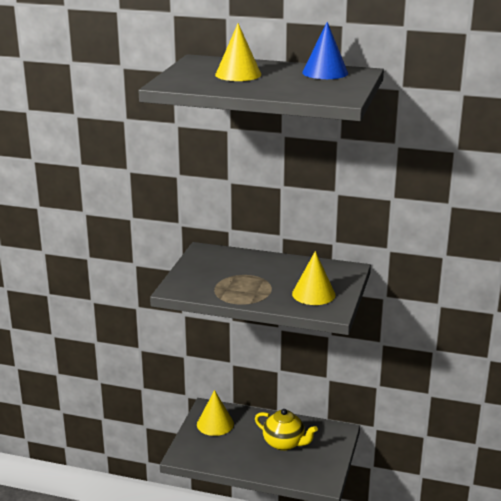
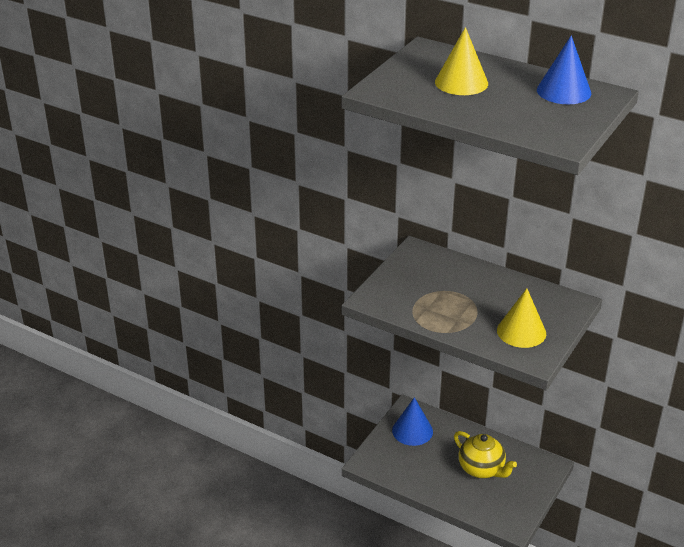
camera: 15 degrees right, 10 degrees up
(215, 424) = (412, 431): yellow cone -> blue cone

